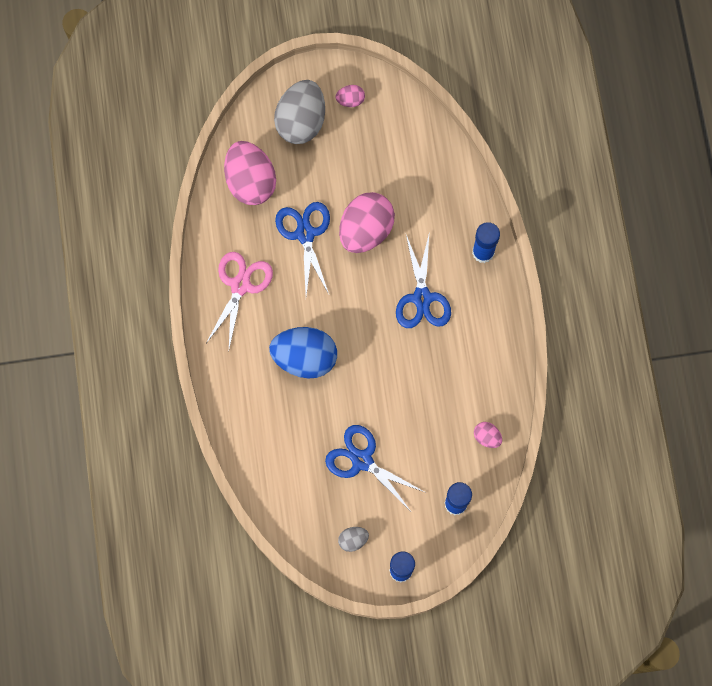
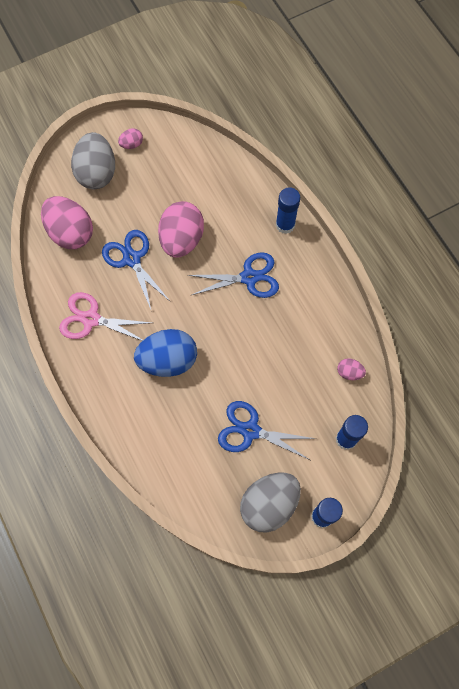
camera: 20 degrees left, 5 degrees down
(240, 285) = (91, 319): pink scissors -> pink scissors turned 75 degrees counterclockwise
(353, 540) = (269, 504): grey egg -> grey egg, size x2.20
(422, 298) = (249, 277): blue scissors -> blue scissors turned 75 degrees counterclockwise

